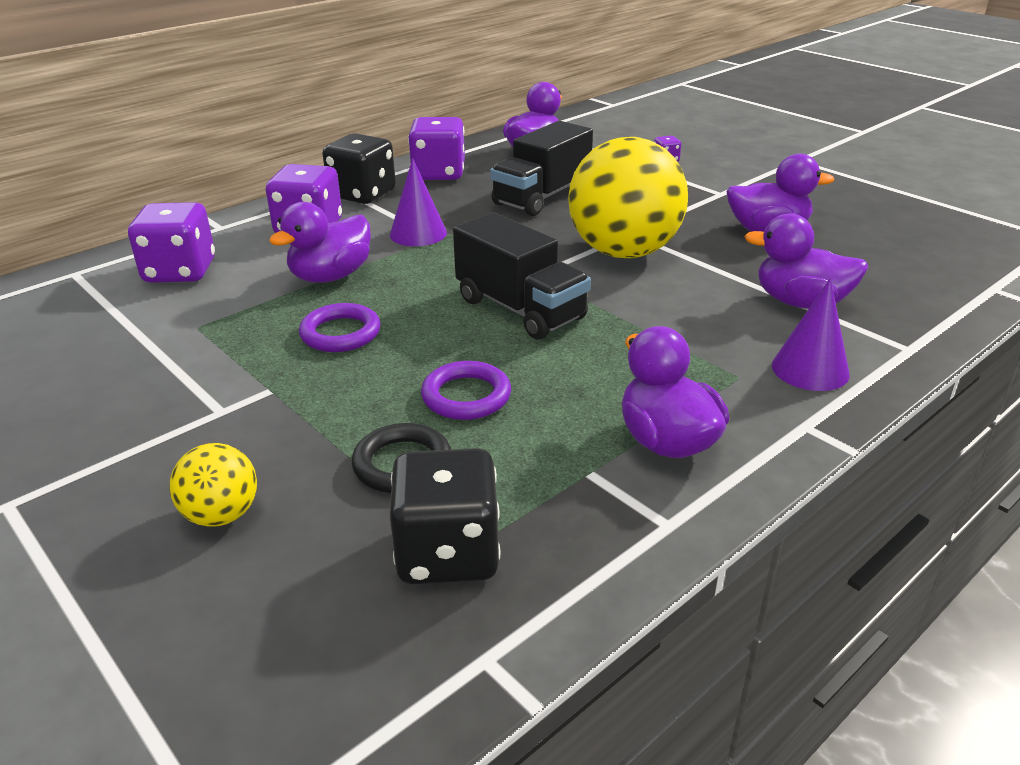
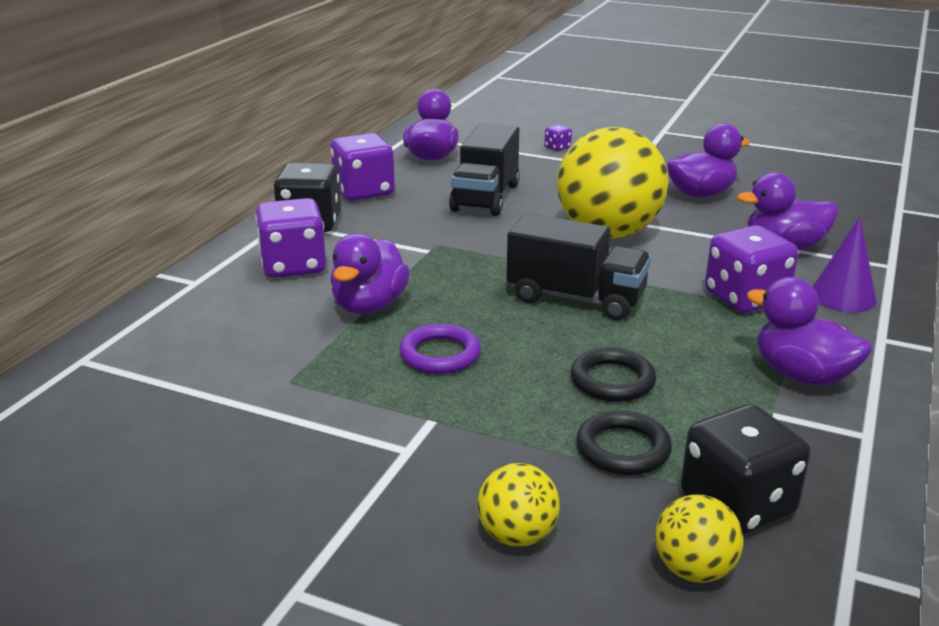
camera: 25 degrees left, 5 degrees down
(180, 271) = (204, 333): purple dice -> purple dice (745, 298)
(336, 601) = (694, 570): none -> yellow ball
(418, 233) = (408, 250): purple cone -> none
(466, 396) = (612, 380): purple ring -> black ring

